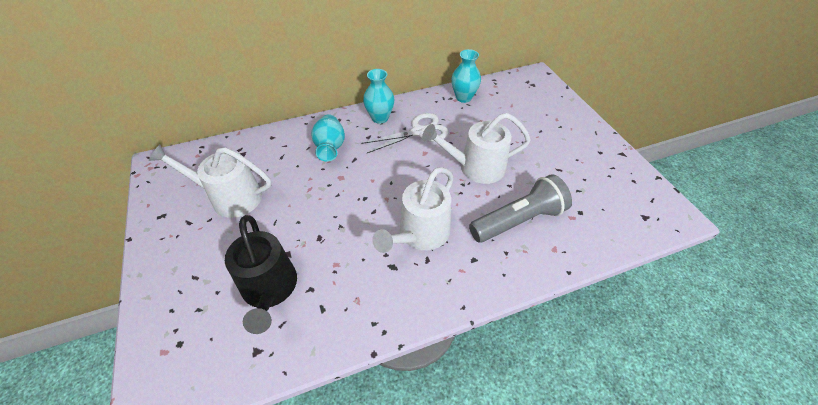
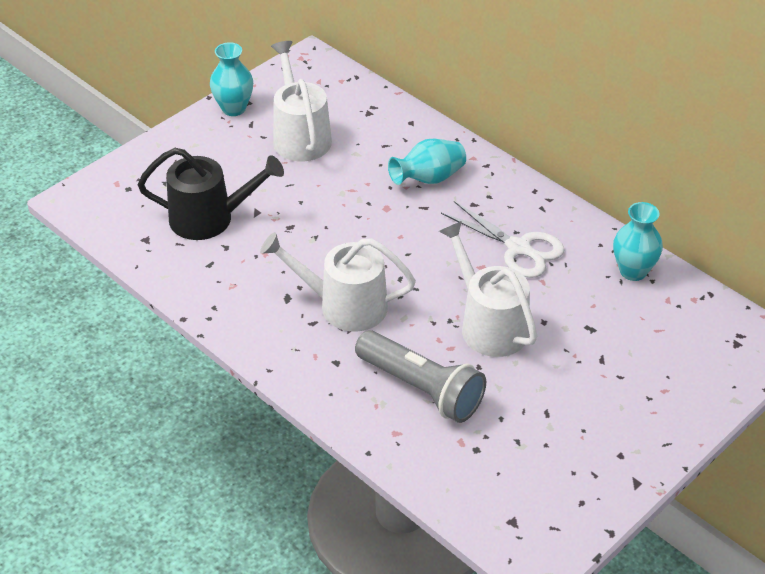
camera: 65 degrees right, 5 degrees down
(269, 289) = (209, 218): black watering can -> black watering can turned 135 degrees counterclockwise
(380, 118) = (518, 201): turquoise vase -> turquoise vase (233, 108)

